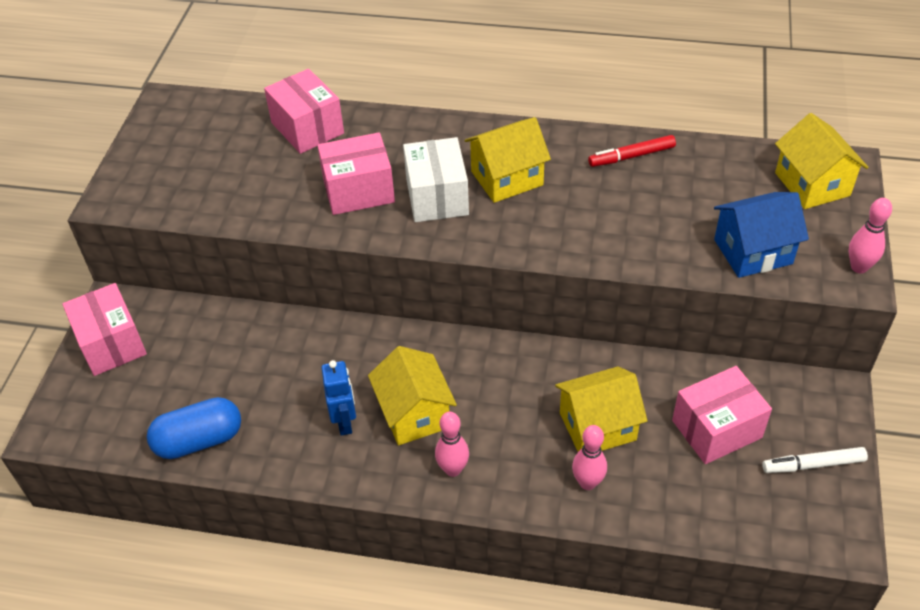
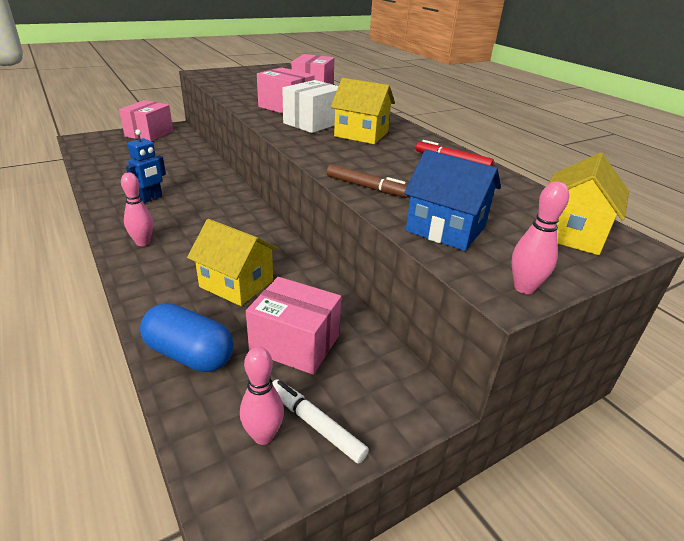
camera: 45 degrees right, 15 degrees down
(199, 440) = (102, 168): blue capsule -> blue capsule (189, 355)
(414, 413) = (179, 215): yellow house -> none
(587, 483) = (176, 299): pink bowling pin -> pink bowling pin (263, 436)
(640, 252) = (367, 187): none -> brown marker

